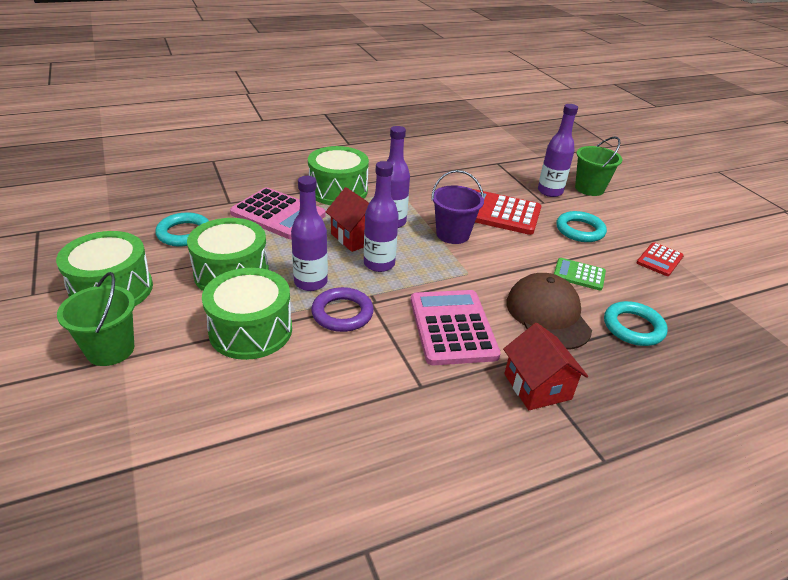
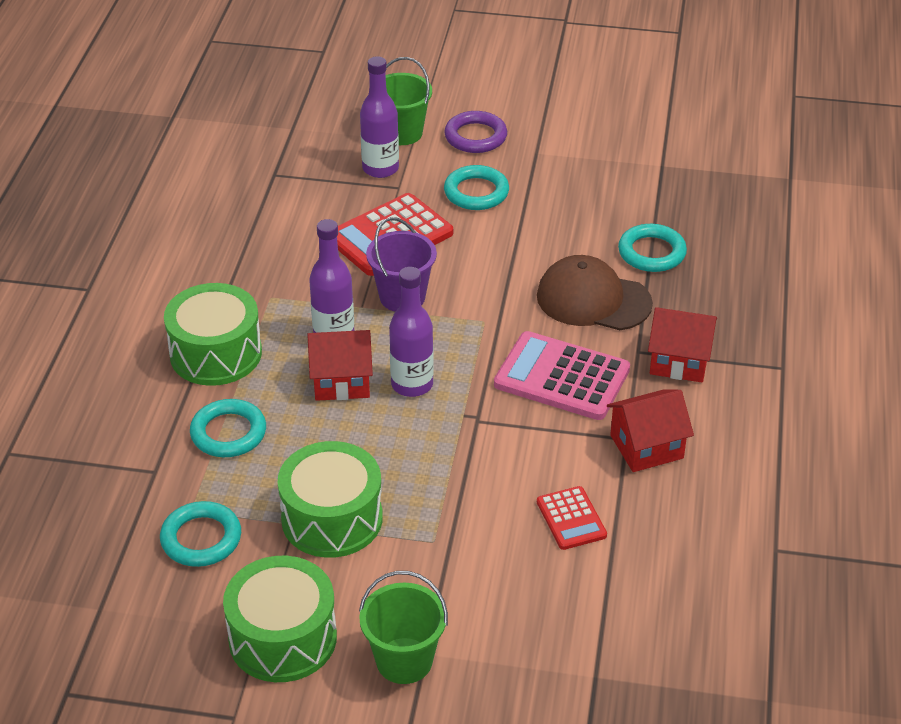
camera: 55 degrees left, 5 degrees up
(251, 330) = (454, 534): green drum -> none
(278, 214) = (228, 433): pink calculator -> turquoise ring
(310, 282) = (403, 455): purple bottle -> none
(342, 313) = (478, 450): purple ring -> purple ring (475, 136)
(422, 402) = (646, 447): none -> red house
(579, 275) = (550, 240): green calculator -> none
(659, 260) = (571, 168): red calculator -> red calculator (571, 519)

